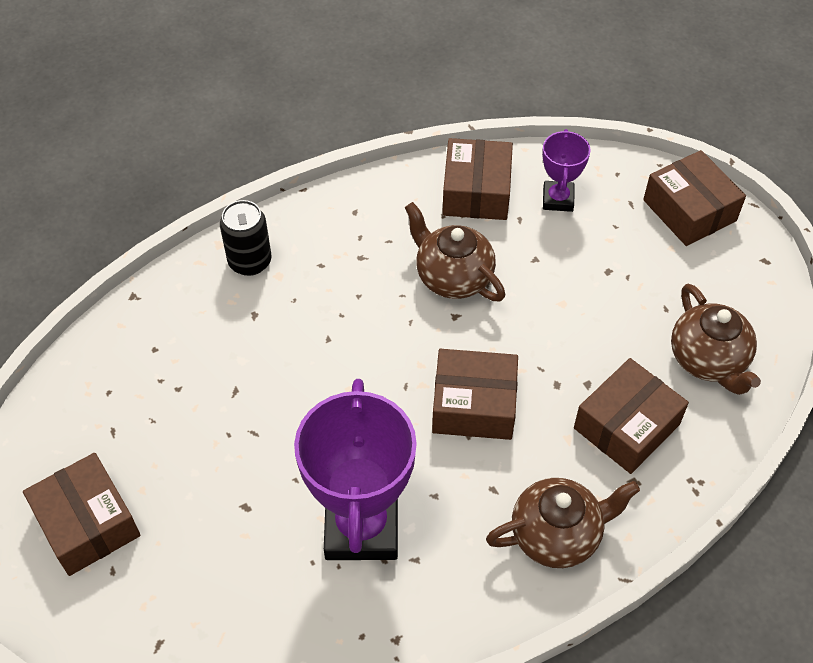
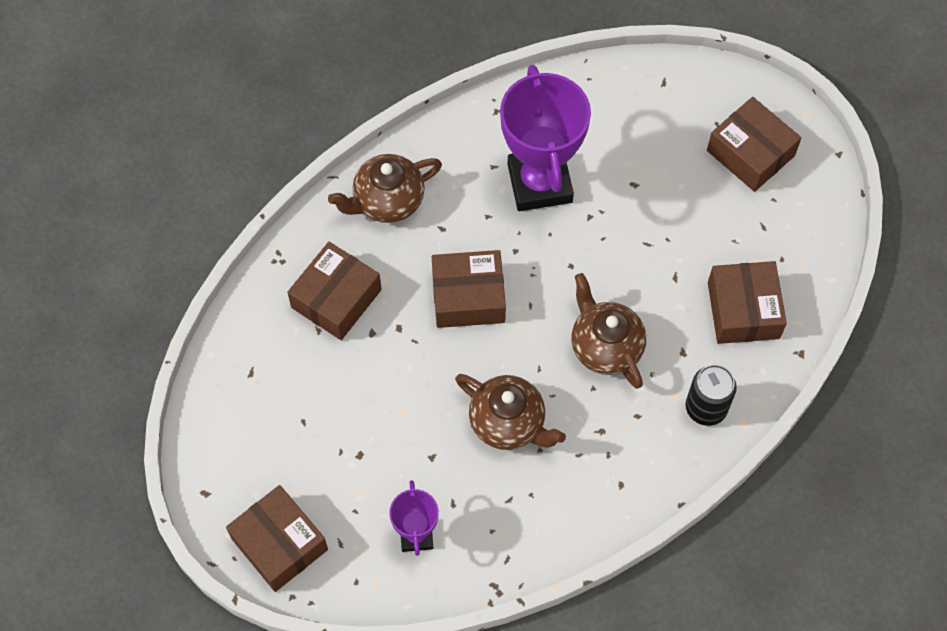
camera: 170 degrees right, 10 degrees up
(476, 191) = (502, 531): brown box -> brown box (743, 310)
(708, 360) = (264, 373): brown teapot -> brown teapot (605, 346)

